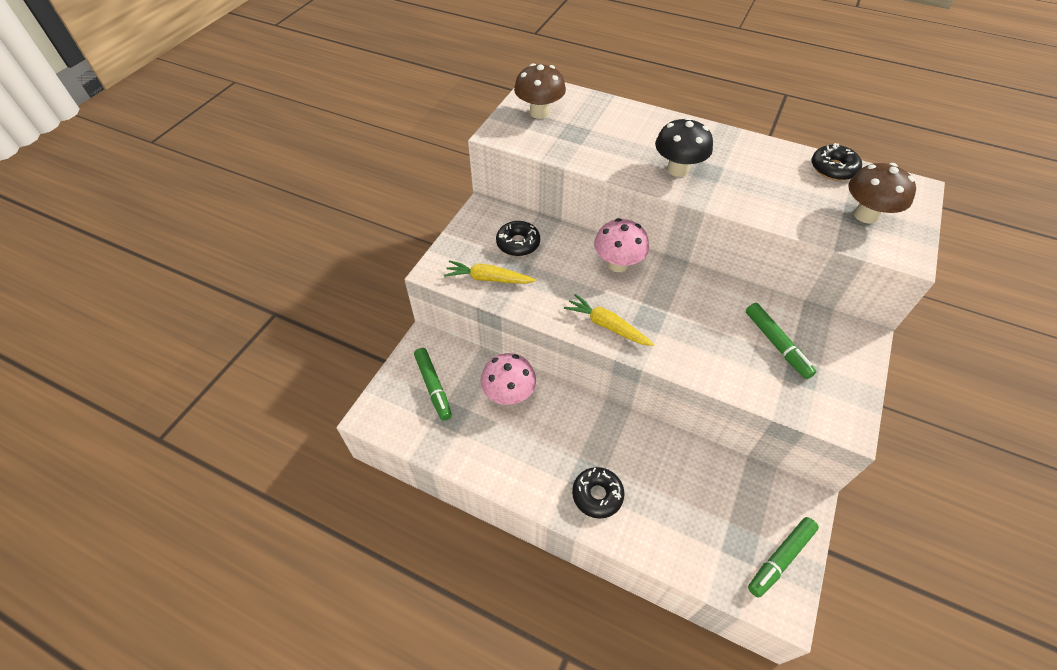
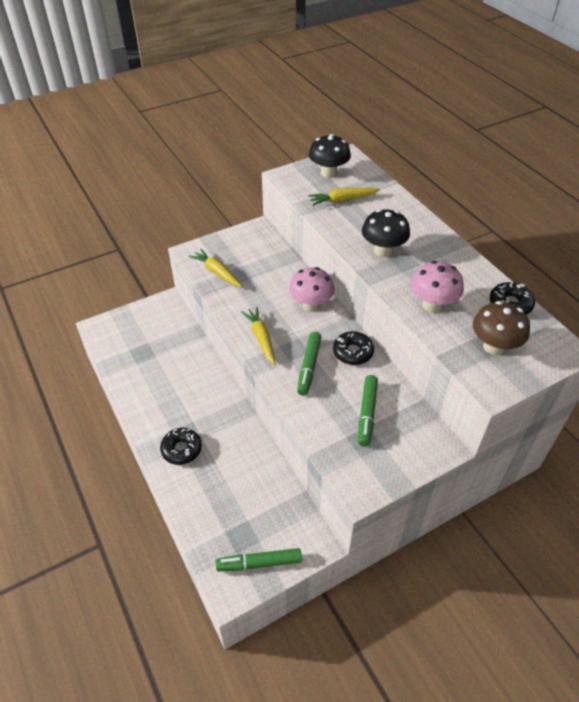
camera: 35 degrees right, 5 degrees down
(433, 386) = (148, 330): green marker -> green marker (309, 367)
(509, 394) = (187, 360): pink mushroom -> pink mushroom (432, 305)
(518, 243) = (258, 260): black donut -> black donut (353, 352)
(539, 112) = (328, 173): brown mushroom -> black mushroom
(584, 135) = (342, 200): none -> yellow carrot

